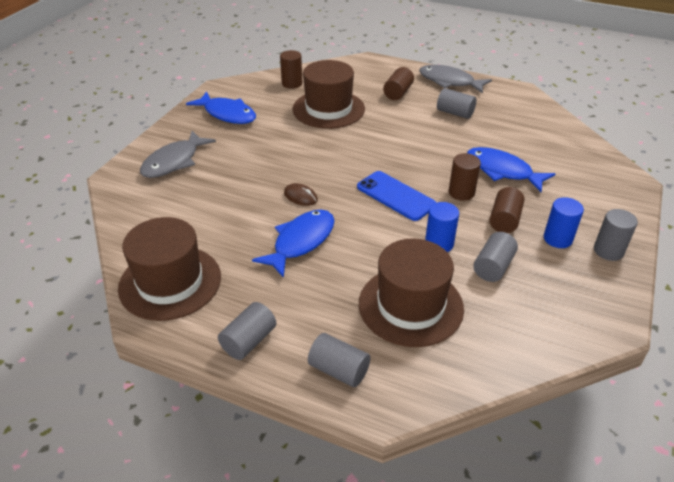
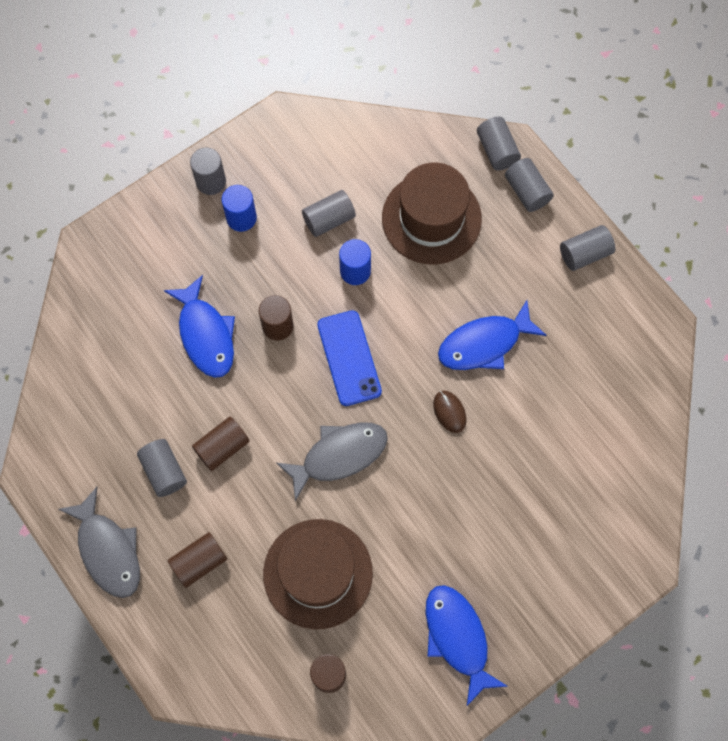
camera: 150 degrees left, 30 degrees up
(170, 282) = (629, 355): brown hat -> none
(174, 162) = (565, 558): grey fish -> grey fish (339, 455)
(396, 395) = (497, 150): none -> grey cylinder
(504, 220) = (268, 266): brown cylinder -> brown cylinder (222, 447)

